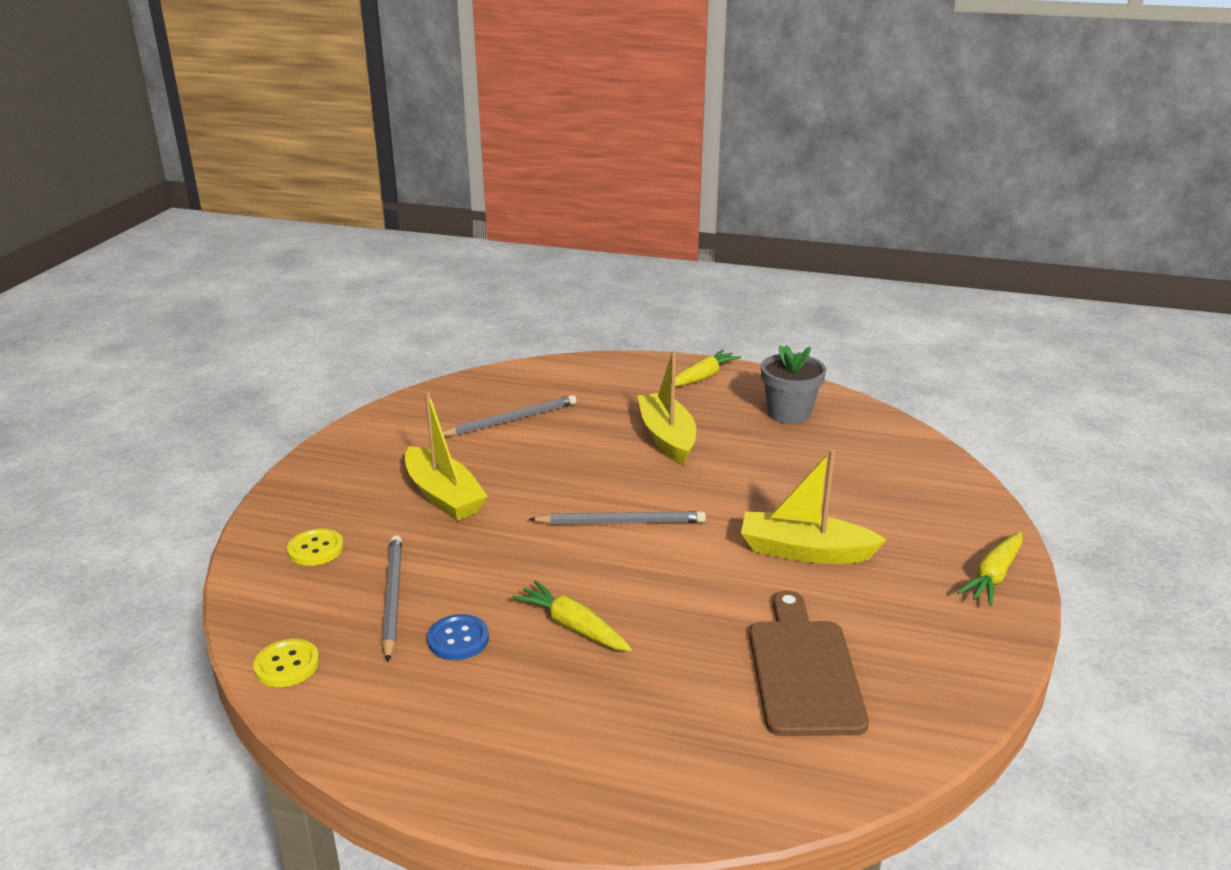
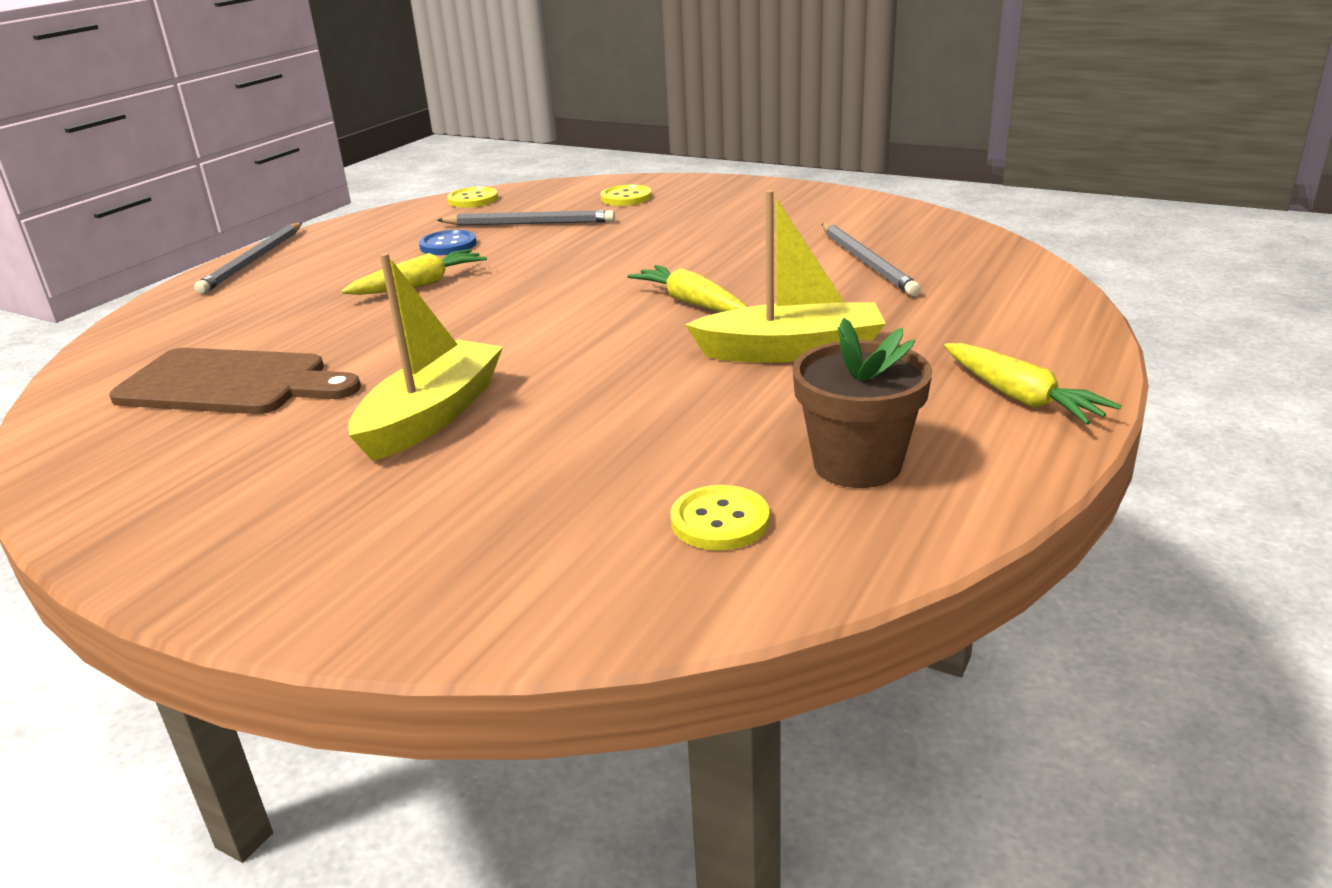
camera: 105 degrees right, 0 degrees up
(443, 496) = (692, 235): yellow boat -> none
(621, 522) = (584, 312): grey pencil -> grey pencil (253, 261)
(789, 413) = (857, 464): grey flower pot -> brown flower pot
(857, 442) = (720, 521): none -> yellow button
(993, 576) = (228, 566): yellow carrot -> yellow carrot (691, 303)

